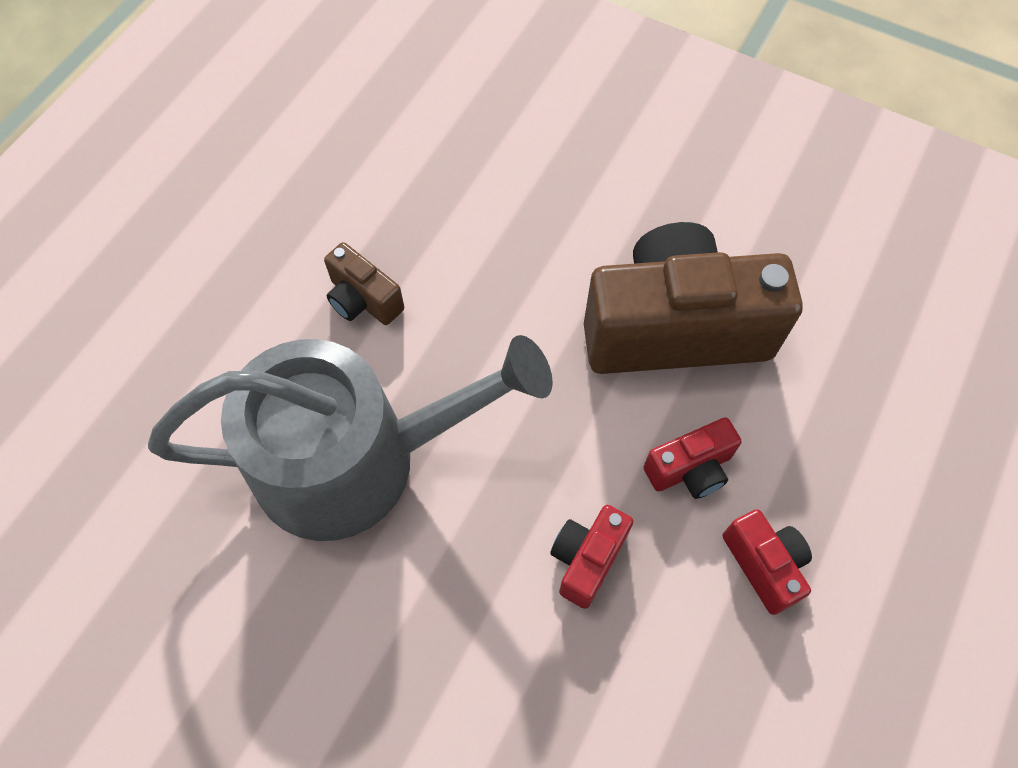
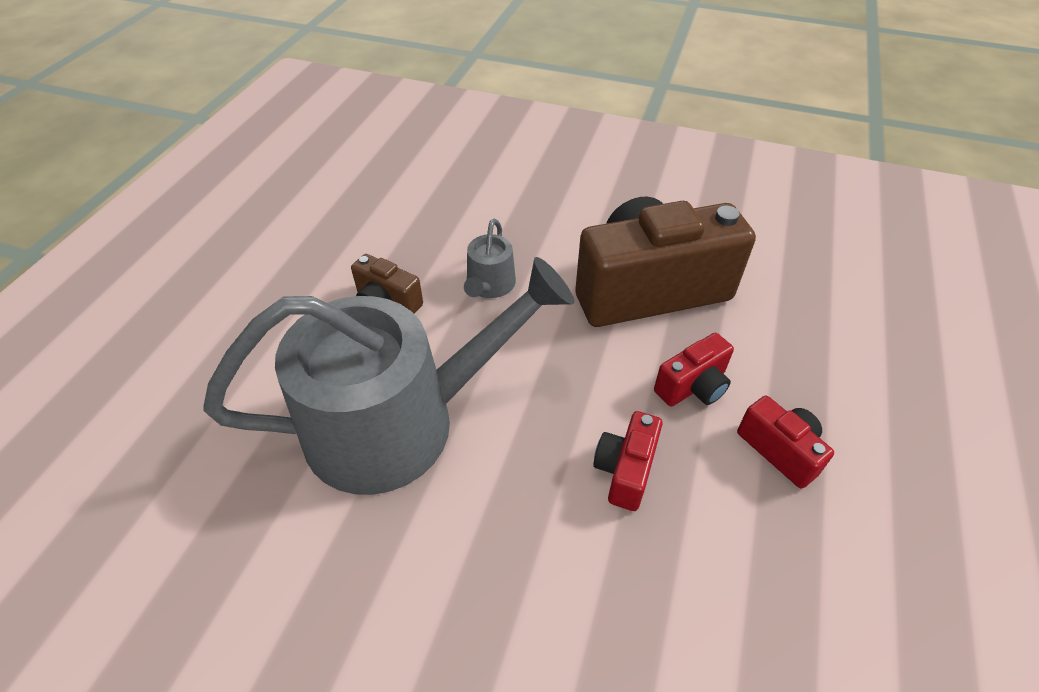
camera: 10 degrees left, 15 degrees down
(486, 294) = (489, 285): none -> grey watering can

